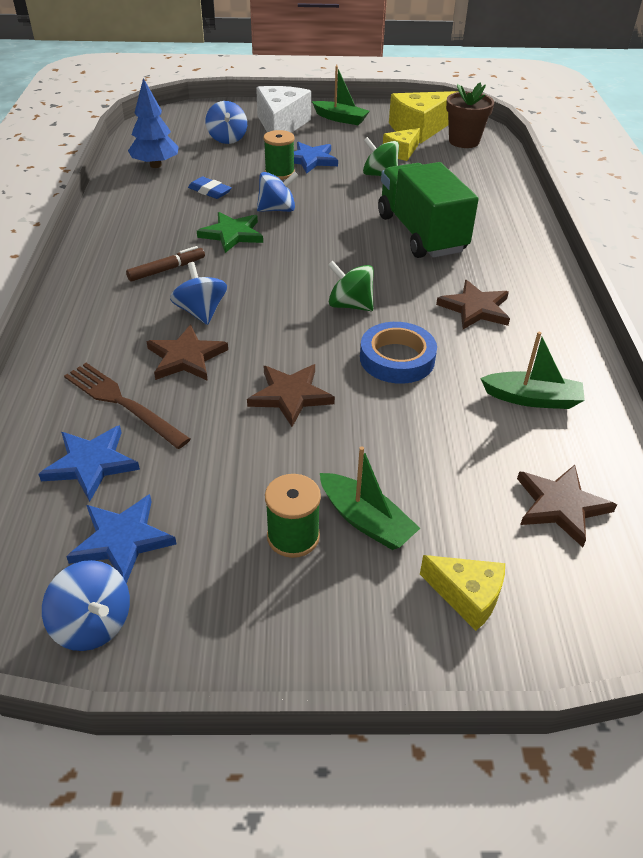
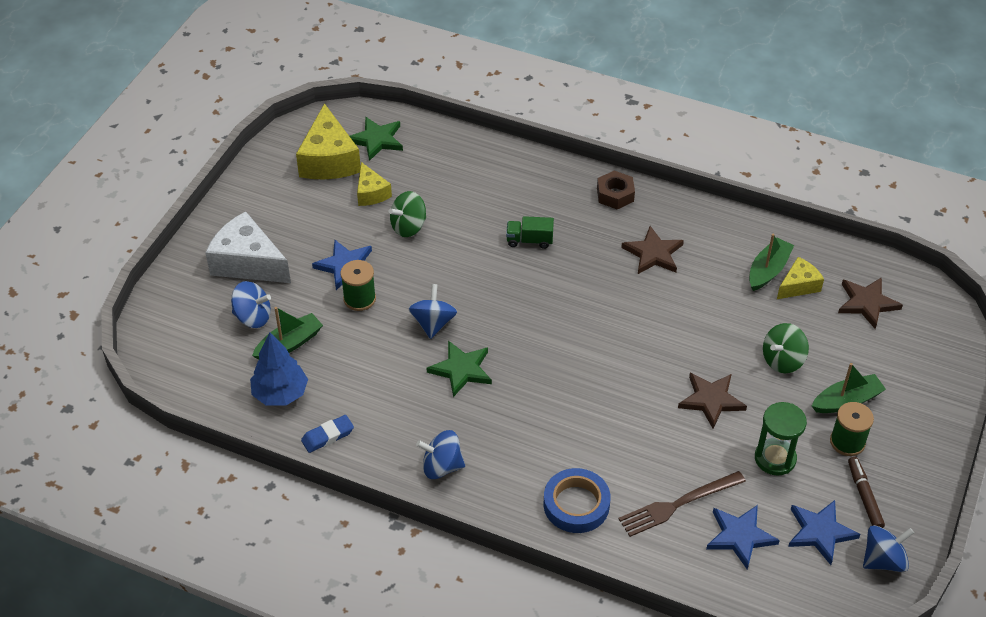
camera: 65 degrees left, 5 degrees up
(167, 270) = (499, 433): brown marker -> brown marker (864, 496)
(186, 357) = (637, 451): brown star -> none
(201, 312) = (578, 425): blue spinning top -> blue spinning top (441, 466)
(210, 191) = (367, 364): blue eraser -> blue eraser (327, 436)
(228, 469) = (775, 458): none -> green hourglass
(340, 119) = (265, 210): green boat -> green boat (289, 344)
(350, 305) = (614, 326): green spinning top -> green spinning top (782, 360)
(397, 358) = (694, 324): blue tape -> blue tape (576, 504)
(421, 233) = (529, 240): green truck -> green truck, size x0.43
(464, 141) = (377, 140): brown flower pot -> green star
(466, 596) = (918, 376): yellow cheese -> yellow cheese (798, 286)
(533, 267) = (615, 195): none -> brown nut

